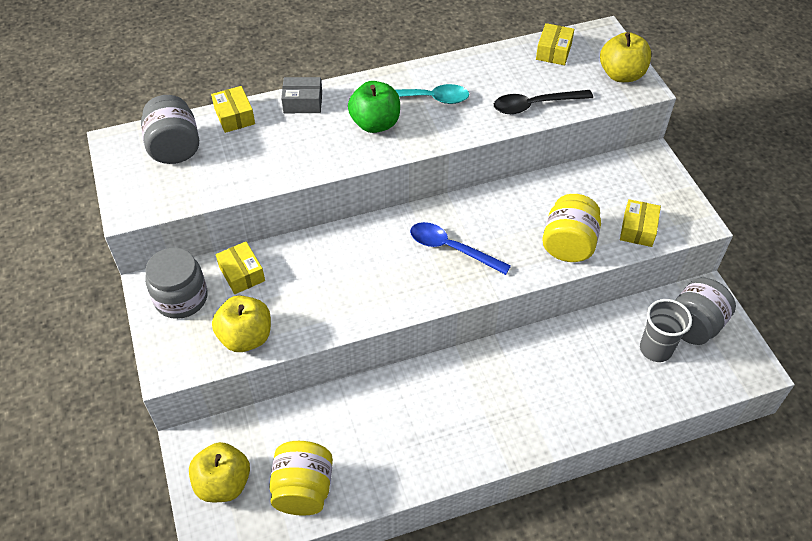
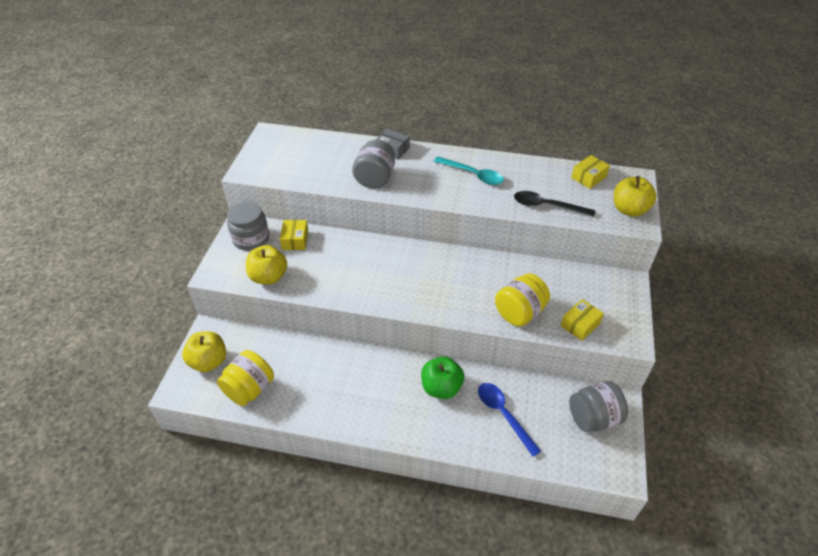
camera: 30 degrees right, 5 degrees down
(175, 148) = (297, 148): grey jar -> grey jar (375, 178)
(234, 116) = (346, 143): yellow box -> none
(375, 124) = (428, 178): green apple -> green apple (441, 387)
(451, 249) = (435, 280): blue spoon -> blue spoon (503, 414)
(655, 349) = (550, 419): grey cup -> none

